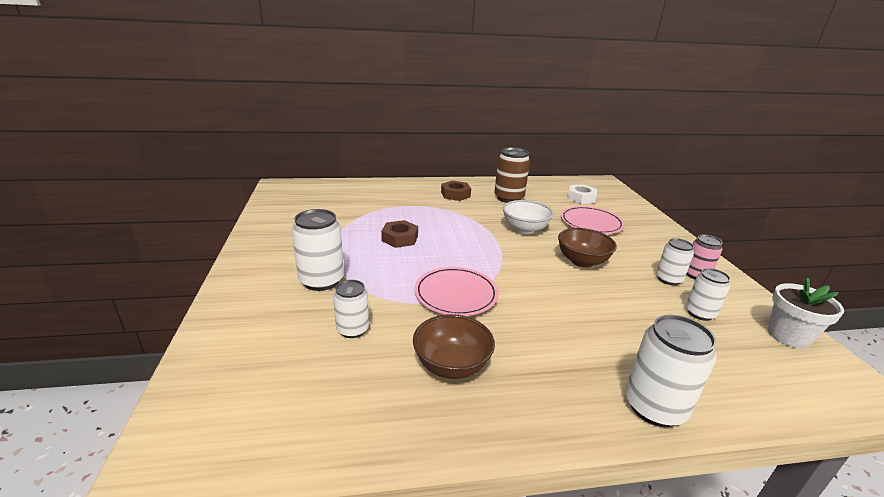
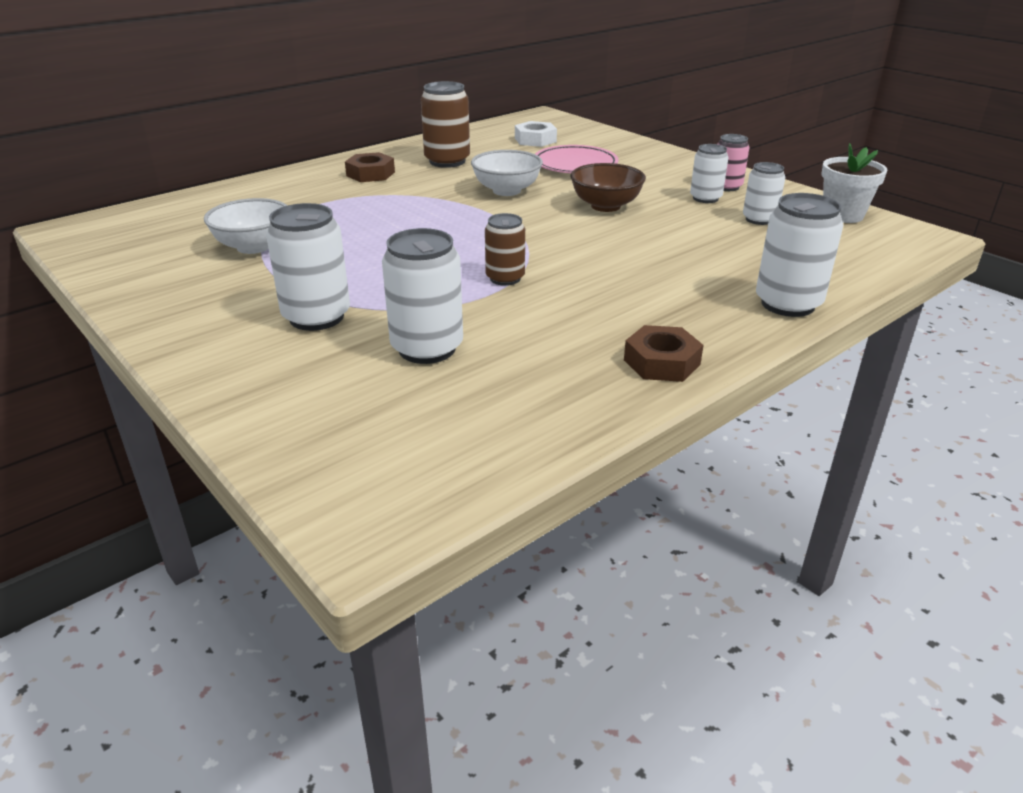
camera: 30 degrees left, 5 degrees up
(344, 222) = (253, 247): none -> white bowl
(352, 329) = (427, 348): white can -> white can, size x1.60
(400, 238) = (360, 243): brown nut -> brown nut (661, 362)
(451, 365) = (577, 339): brown bowl -> none
(456, 295) = (505, 278): pink plate -> brown can

